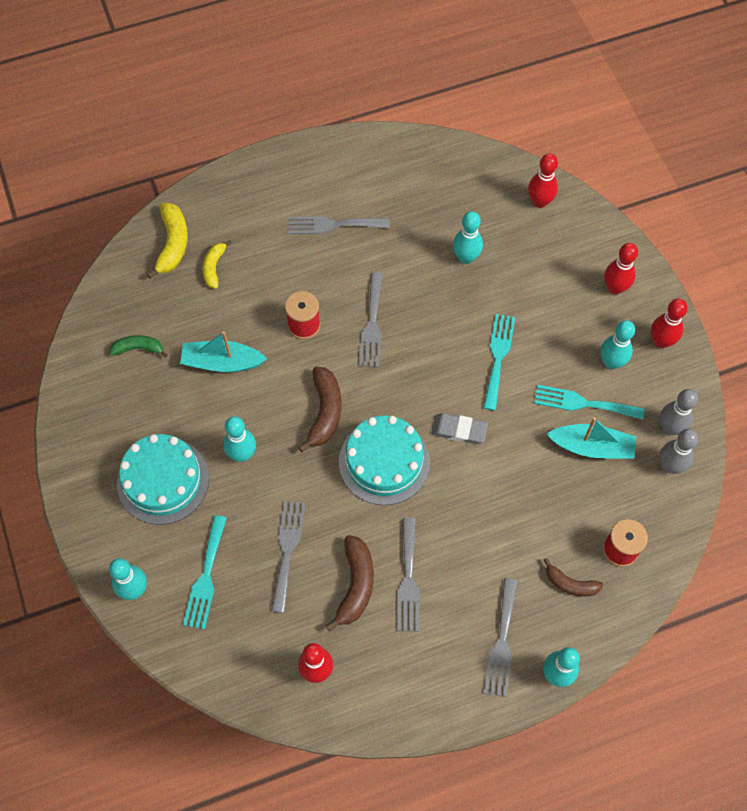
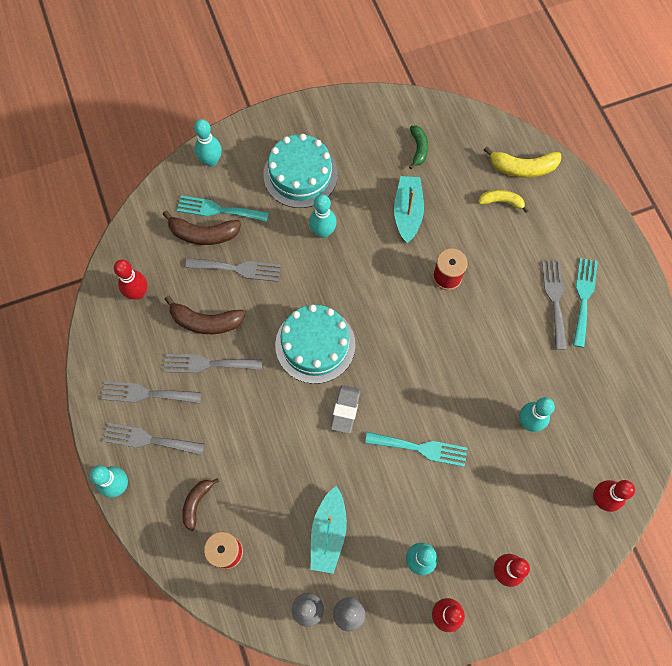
camera: 90 degrees right, 5 degrees up
(325, 412) = (362, 295): brown banana -> brown banana (203, 234)
(372, 325) = (450, 334): grey fork -> grey fork (146, 394)
(583, 403) = (374, 528): turquoise fork -> turquoise fork (583, 298)

